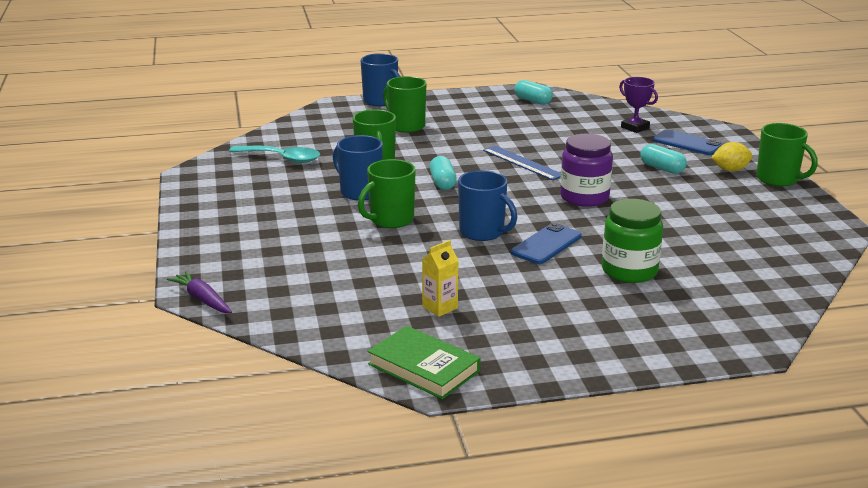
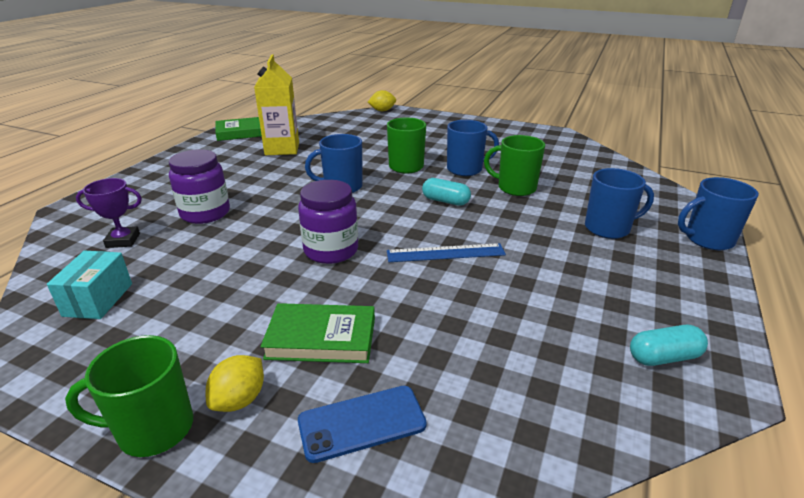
camera: 125 degrees right, 5 degrees up
(202, 299) = (382, 110): purple carrot -> yellow lemon
(282, 158) = (562, 161): turquoise spoon -> none
(406, 126) = (608, 228): green mug -> blue mug
(440, 307) = (282, 149): yellow carton -> yellow carton, size x1.91
(546, 244) = (289, 201): blue phone -> none
(629, 271) = (205, 213): green jar -> purple jar
(635, 127) = (472, 403): purple trophy -> purple trophy (123, 240)
(662, 168) = (321, 338): turquoise capsule -> green book
(771, 245) = (98, 299): none -> turquoise box

